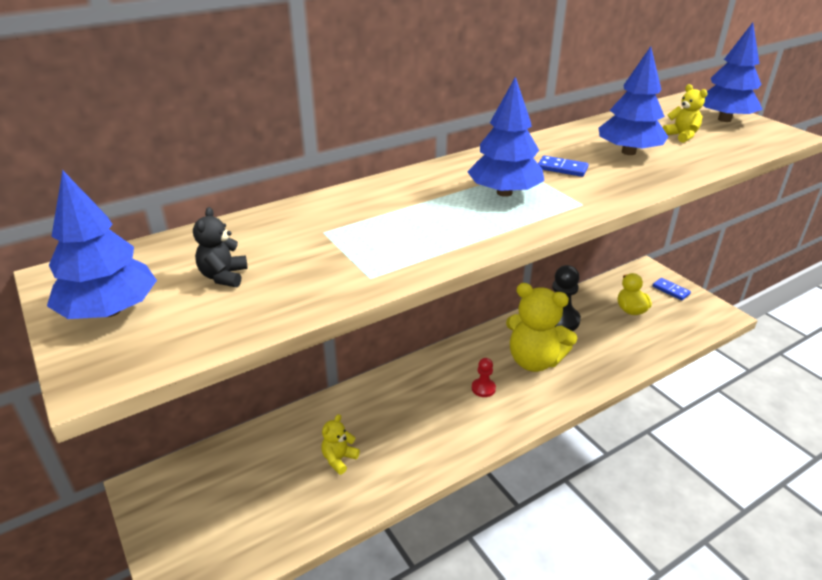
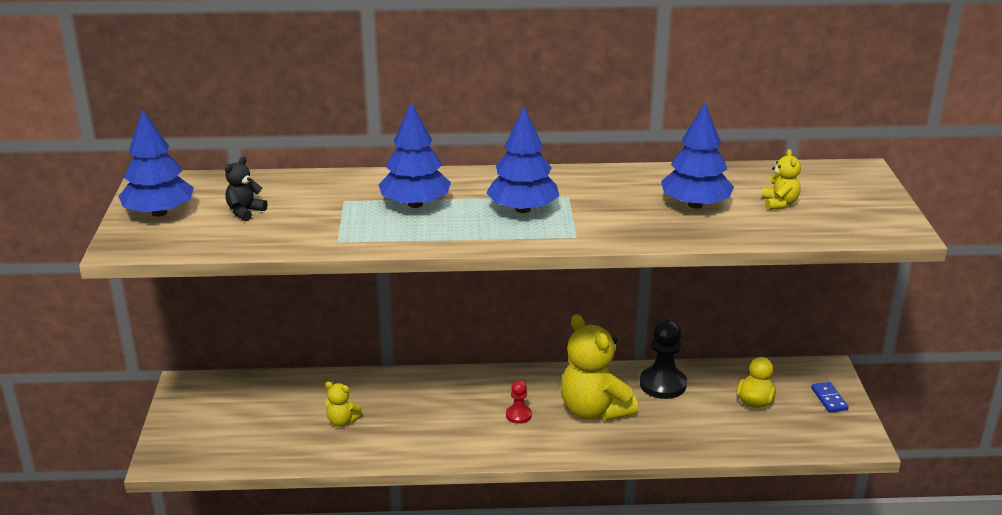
camera: 30 degrees right, 5 degrees down
(339, 459) = (342, 421): yellow teddy bear -> yellow teddy bear turned 135 degrees counterclockwise
(562, 168) = (606, 203): blue domino -> none
(724, 119) = (861, 199): blue tree -> blue tree (415, 204)

